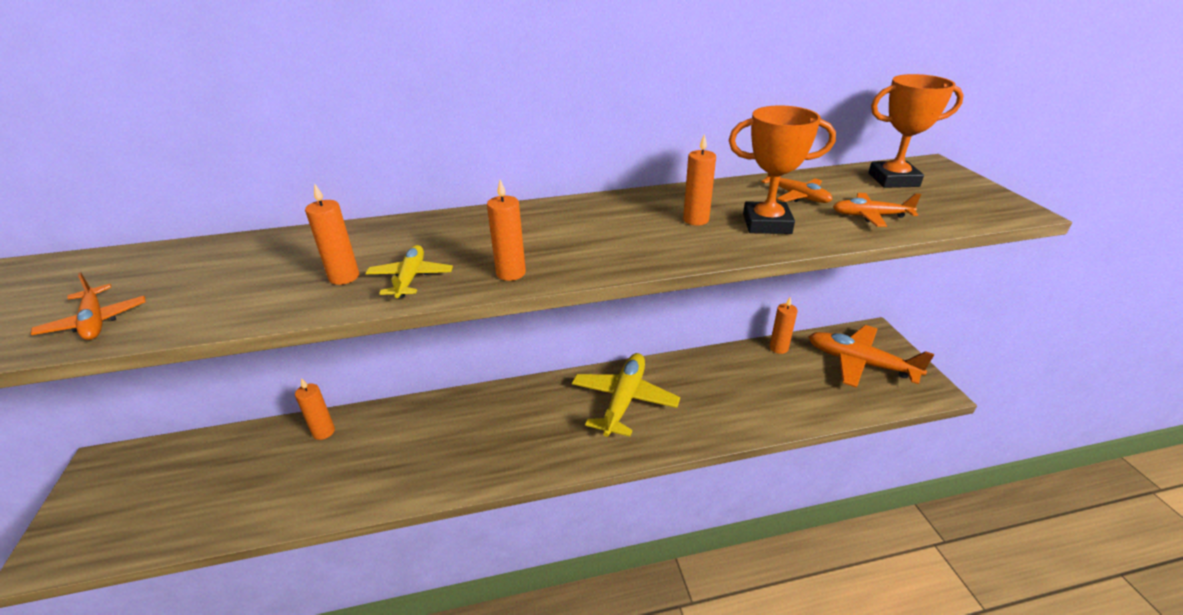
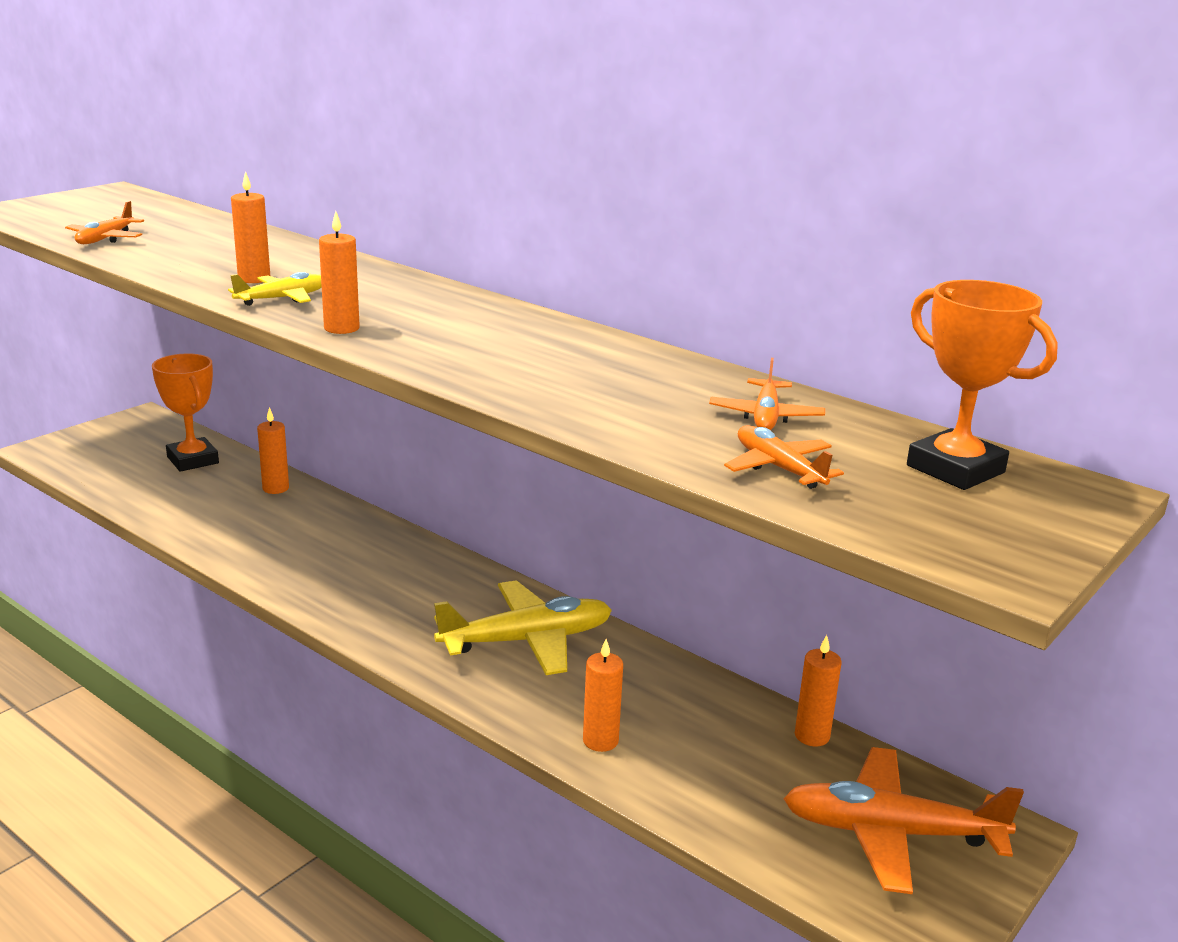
camera: 50 degrees right, 10 degrees down
(696, 220) = (590, 376): orange candle -> orange candle (600, 741)
(766, 224) = (642, 413): orange trophy -> orange trophy (193, 460)
(860, 363) = (891, 832): orange plane -> orange plane turned 75 degrees counterclockwise

